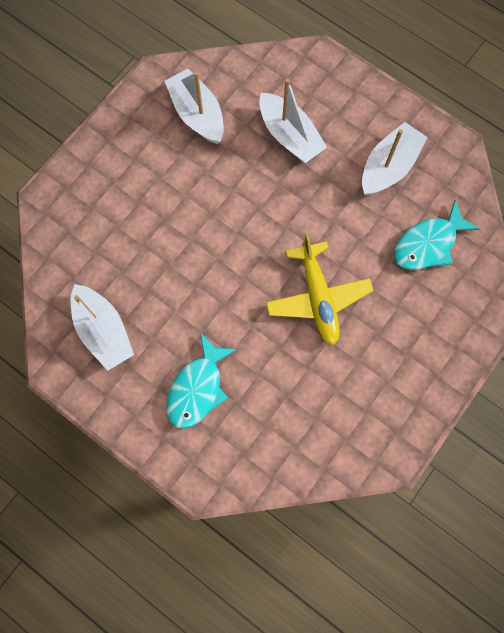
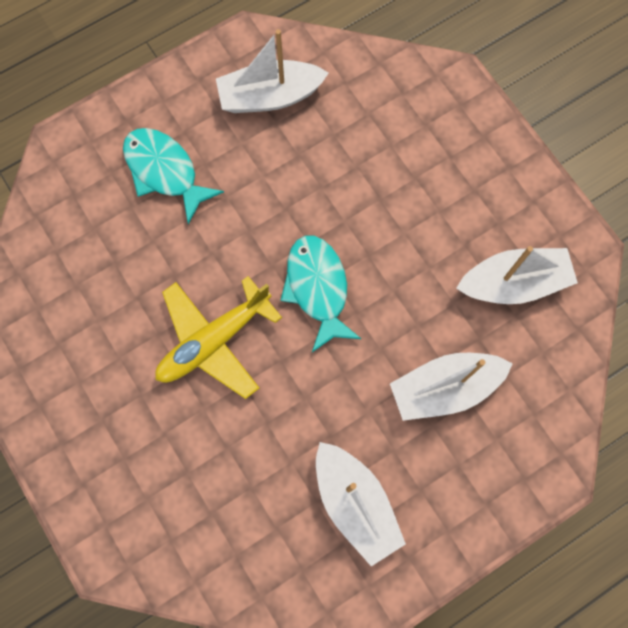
camera: 110 degrees right, 0 degrees up
(318, 297) = (214, 341): yellow plane -> yellow plane turned 45 degrees counterclockwise
(428, 244) = (228, 509): turquoise fish -> turquoise fish (318, 288)

